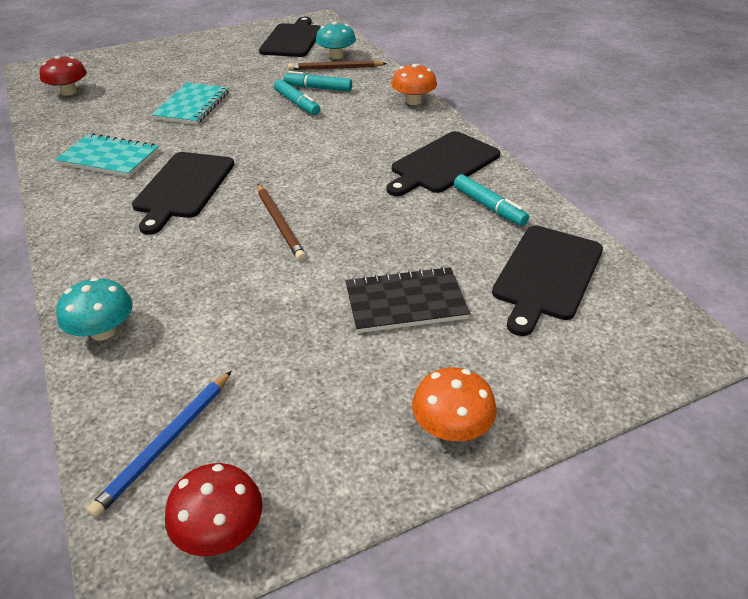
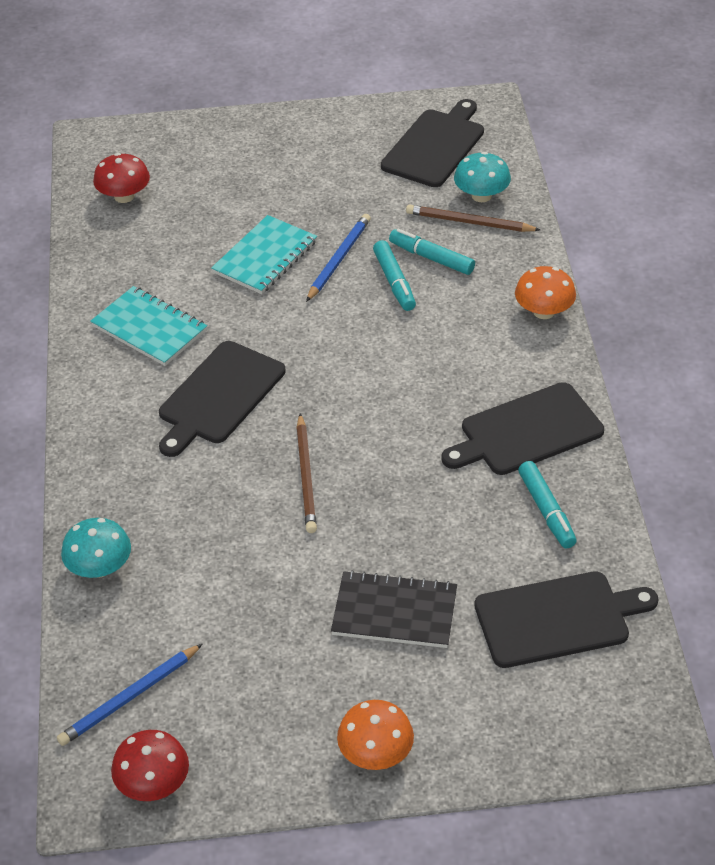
camera: 20 degrees right, 5 degrees up
(249, 98) = (338, 259): none -> blue pencil
(547, 275) = (557, 618): black cutting board -> black cutting board turned 150 degrees counterclockwise

